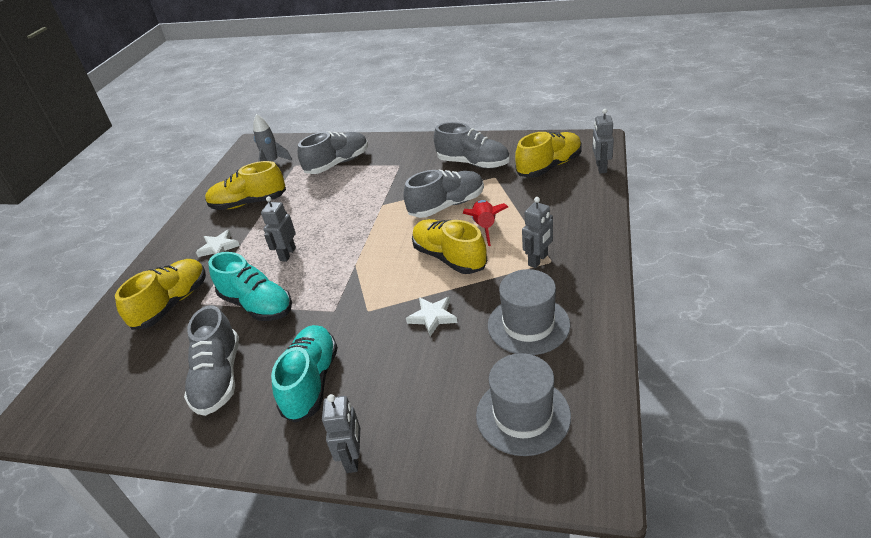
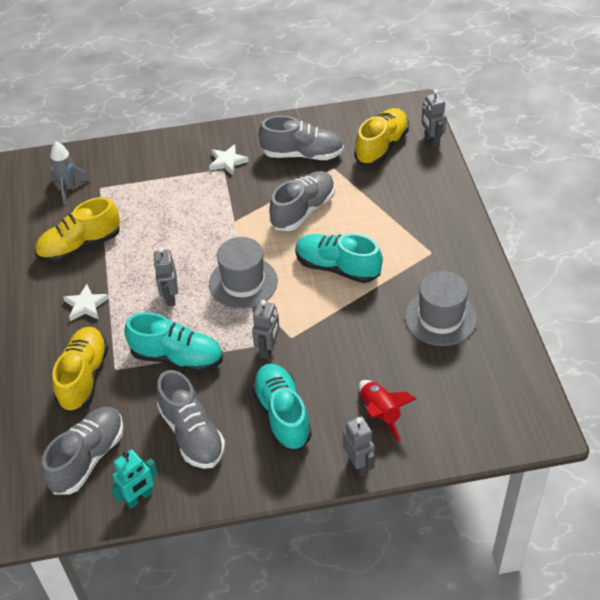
camera: 25 degrees left, 10 degrees up
(129, 426) = (139, 498): none -> turquoise robot
(337, 164) = (151, 178): grey shoe -> grey shoe (88, 458)
(433, 317) = (355, 330): white star -> white star (227, 162)
(449, 258) = (337, 267): yellow shoe -> turquoise shoe
(485, 227) = (353, 228): red rocket -> red rocket (380, 413)
(523, 415) = (472, 394): grey hat -> grey hat (243, 282)
(538, 260) = (419, 254): grey robot -> grey robot (268, 349)

